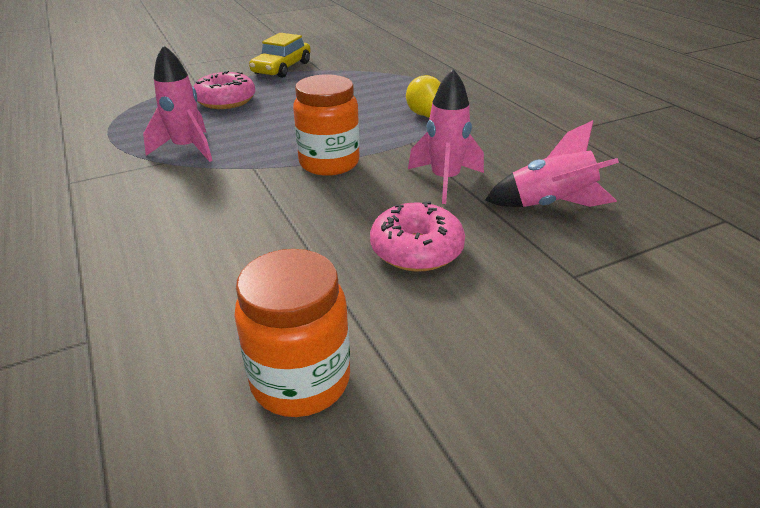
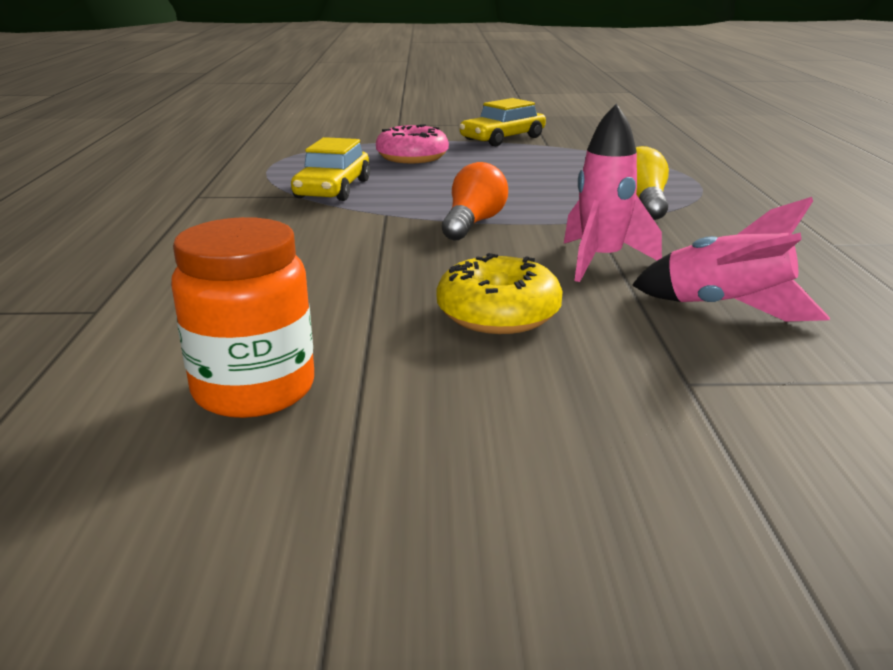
camera: 25 degrees right, 10 degrees down
(187, 149) = (333, 189): pink rocket -> yellow car
(329, 163) = (473, 223): orange jar -> orange light bulb
(416, 250) = (498, 314): pink donut -> yellow donut

